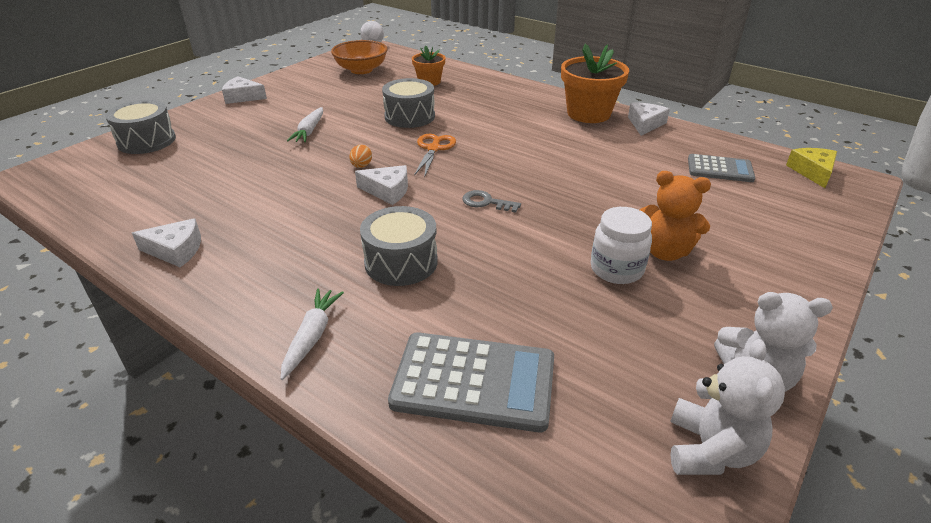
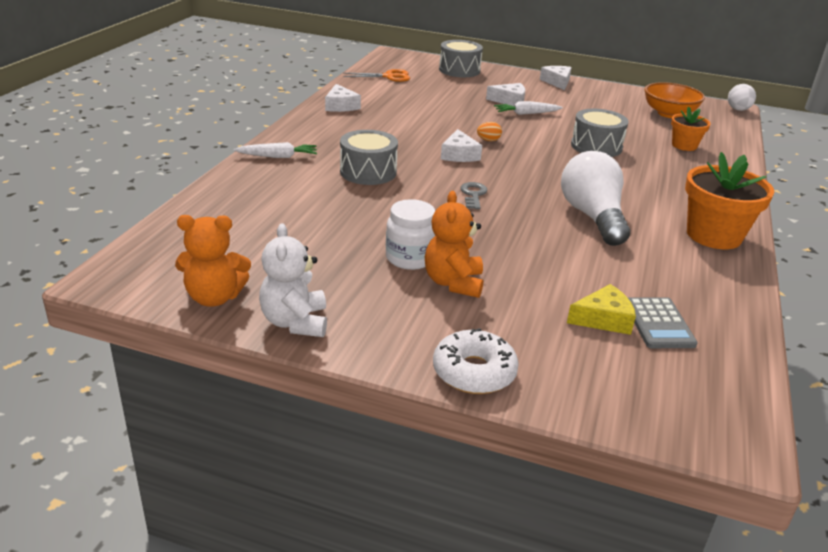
camera: 70 degrees right, 5 degrees down
(433, 149) = (545, 164): orange scissors -> orange scissors (388, 76)
(474, 382) = (255, 210): grey calculator -> none
(548, 152) = (593, 217): none -> white light bulb
(645, 124) = (728, 273): white cheese -> white cheese (510, 101)
(710, 450) = (214, 297): white teddy bear -> orange teddy bear
(812, 172) = (725, 402): yellow cheese -> yellow cheese (603, 319)
(812, 271) = (474, 372): none -> white donut

